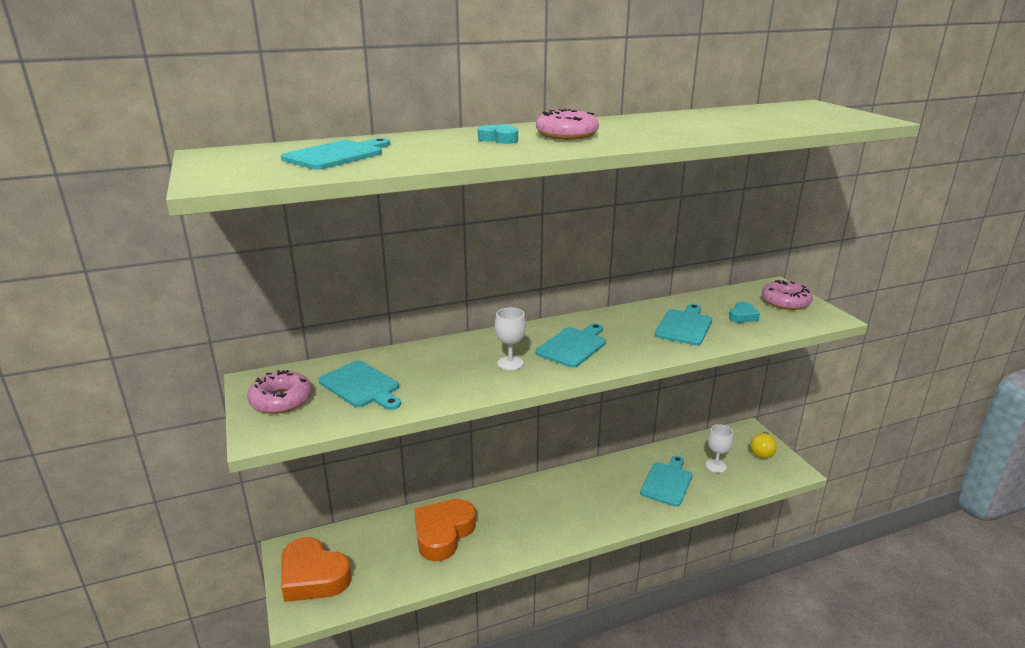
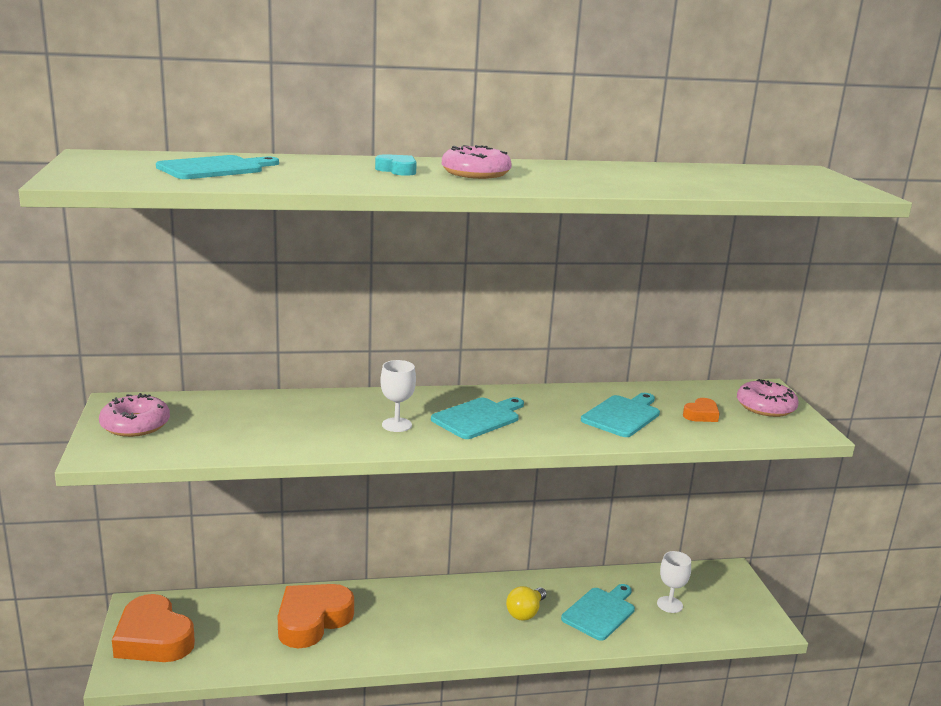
camera: 10 degrees right, 5 degrees down
(361, 386) = (224, 423): turquoise cutting board -> none
(743, 316) = (701, 415): turquoise heart -> orange heart
(761, 452) = (736, 599): yellow light bulb -> yellow light bulb (525, 612)

